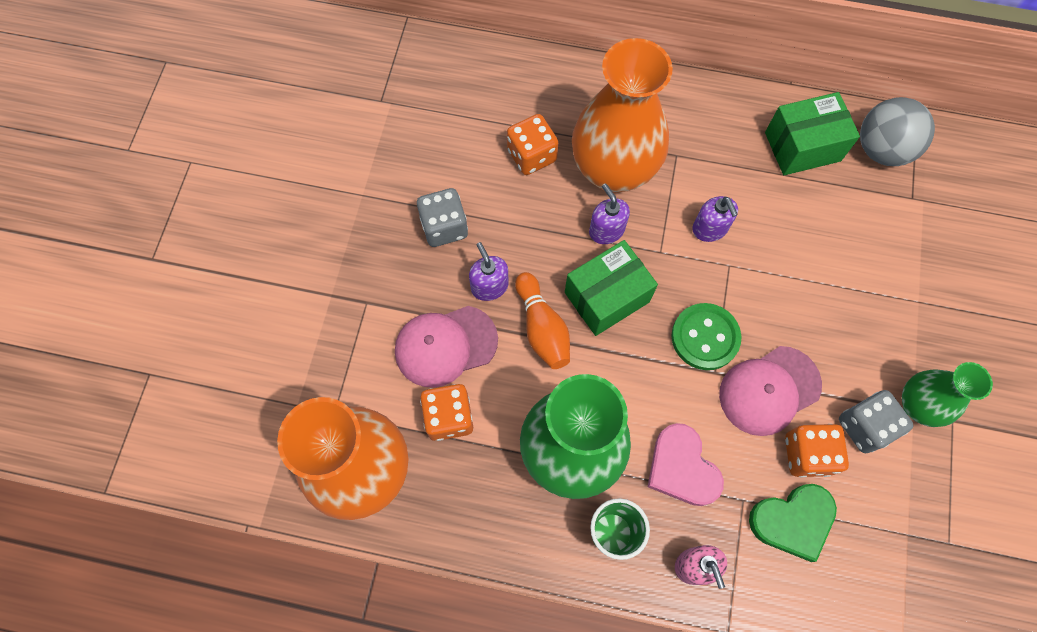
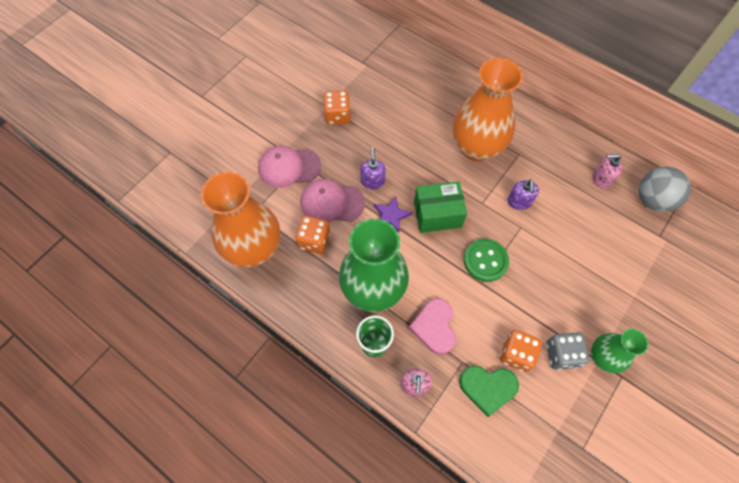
camera: 25 degrees right, 5 degrees down
(444, 227) = (363, 140): grey dice -> none
(531, 155) = (432, 122): orange dice -> orange dice (337, 116)
(542, 328) = (391, 216): orange bowling pin -> purple star
(606, 230) = (455, 178): purple soap dispenser -> none
(769, 390) = (510, 307): pink cap -> pink cap (289, 167)
(802, 146) = (601, 179): green box -> pink soap dispenser

